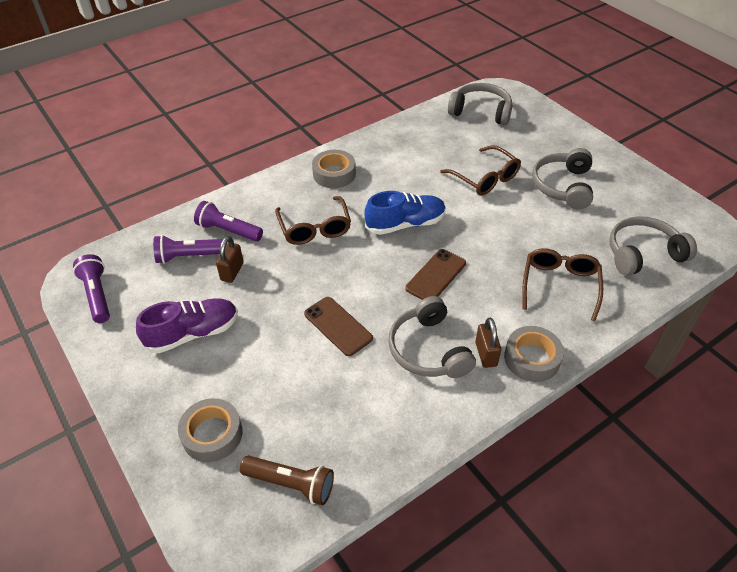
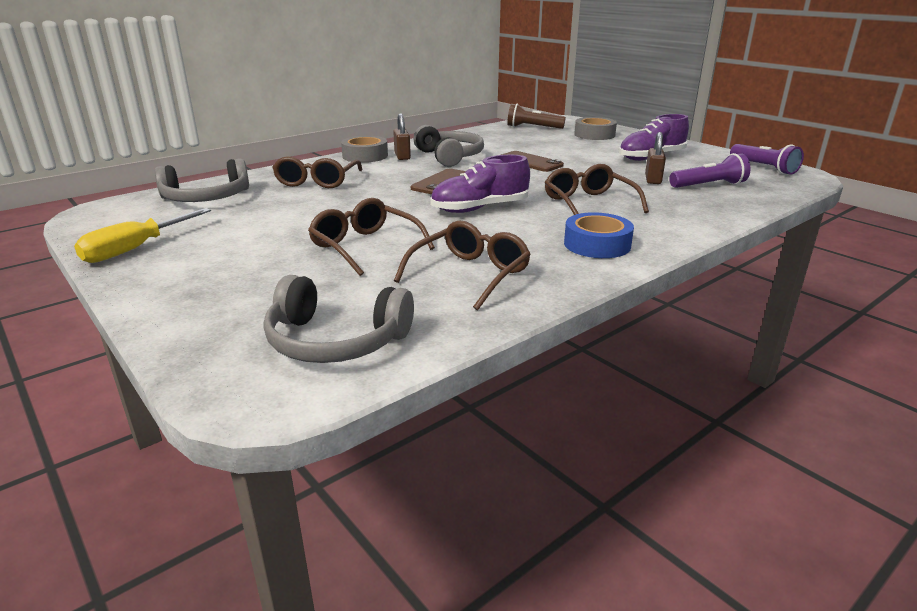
camera: 175 degrees right, 20 degrees down
(228, 230) = (689, 199): purple flashlight -> none
(334, 174) = (597, 244): grey tape -> blue tape
(405, 224) = (480, 208): blue shoe -> purple shoe
(419, 149) = (469, 275): none -> brown glasses
(563, 186) = (251, 242): grey headphones -> none
(635, 182) = (134, 249): none -> yellow screwdriver

